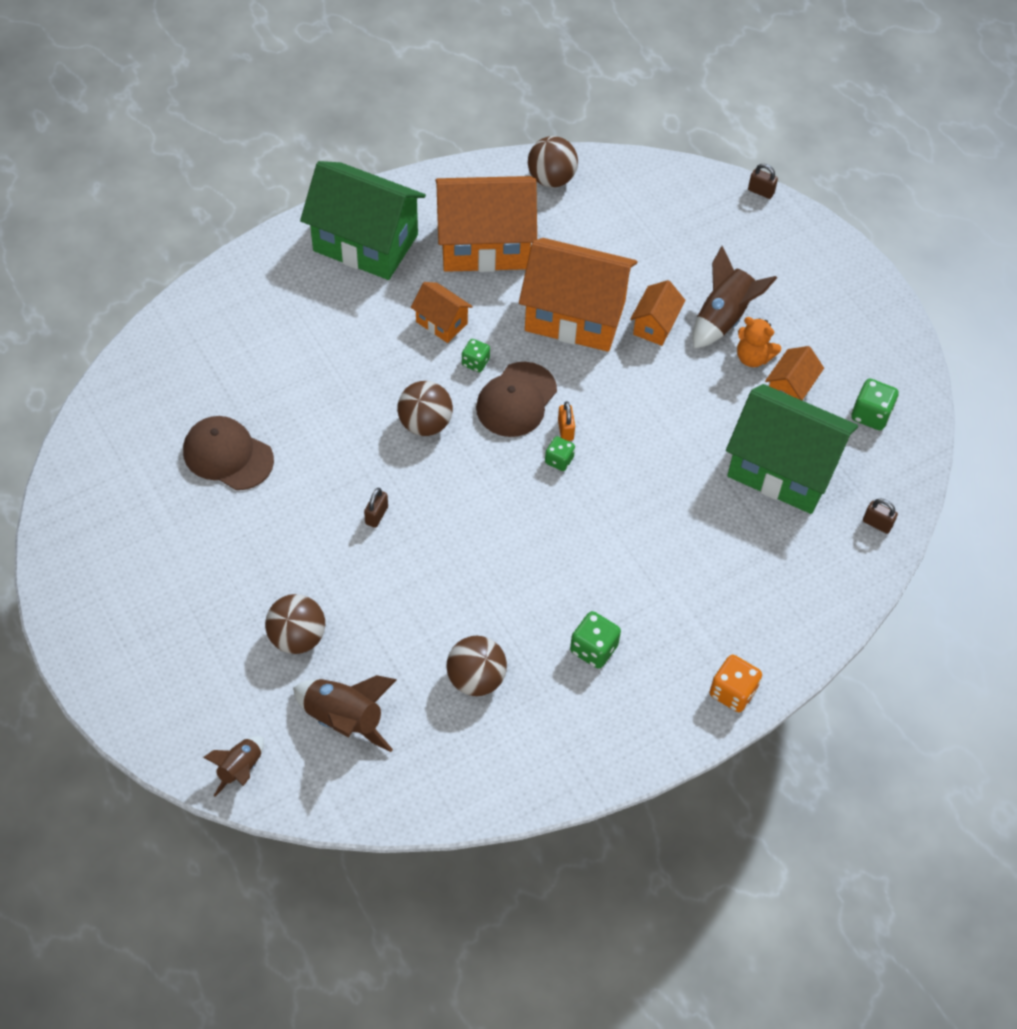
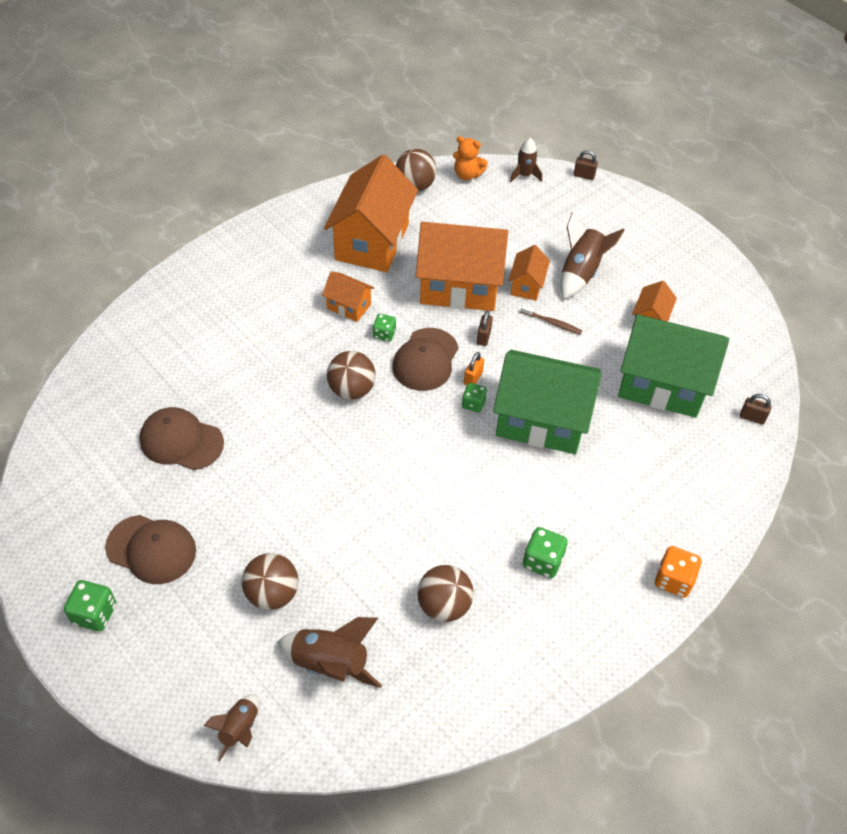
camera: 10 degrees left, 5 degrees down
(179, 570) = (151, 549): none -> brown cap
(365, 243) = (272, 252): green house -> green house (541, 421)
(376, 515) = (324, 473): brown padlock -> brown padlock (483, 337)
(485, 245) = (372, 242): orange house -> orange house turned 60 degrees counterclockwise
(565, 430) = (473, 378): orange padlock -> orange padlock turned 45 degrees clockwise
(674, 376) = (552, 323): none -> brown toothbrush
(688, 181) = (525, 175): none -> brown rocket
(753, 357) = (612, 300): orange teddy bear -> orange teddy bear (467, 175)
(871, 415) = (720, 331): green dice -> green dice (94, 614)

